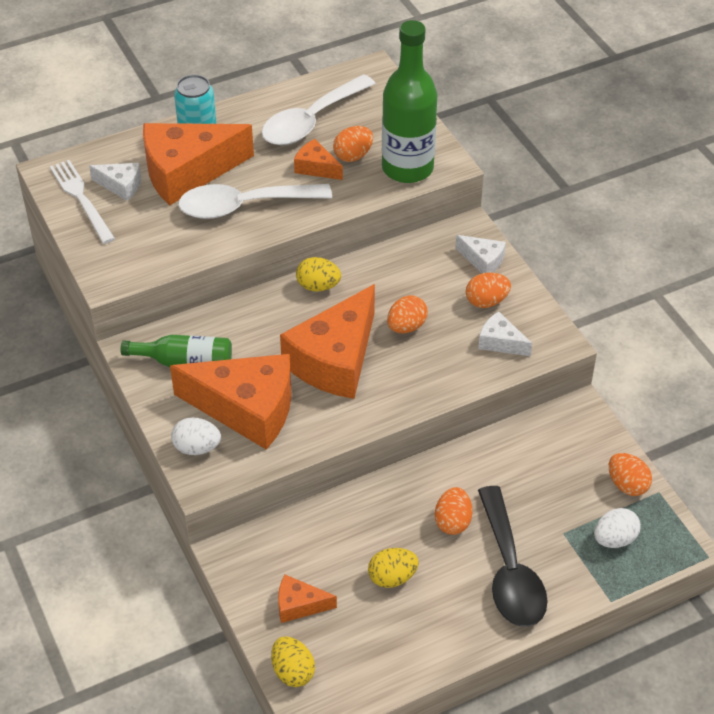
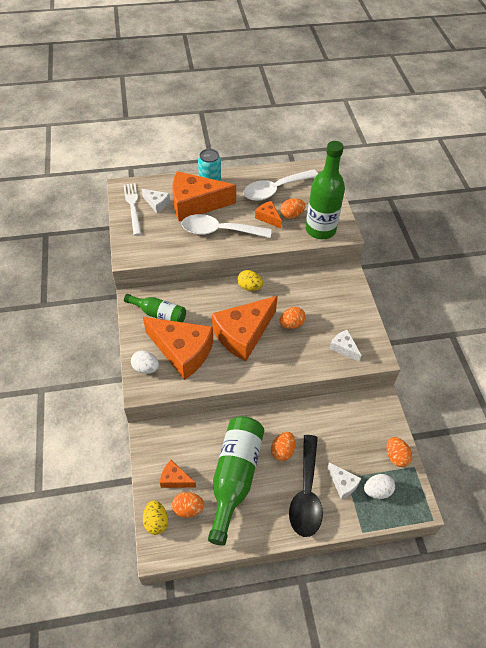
camera: 15 degrees right, 5 degrees up
(392, 577) = (235, 477): yellow egg -> green bottle
(483, 260) = (349, 294): white cheese -> white cheese (343, 483)
(486, 301) = (343, 320): orange egg -> orange egg (188, 509)

